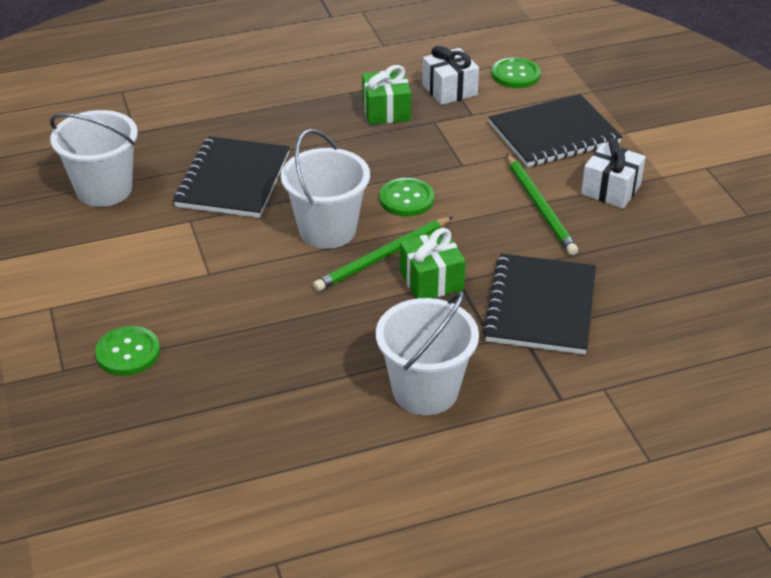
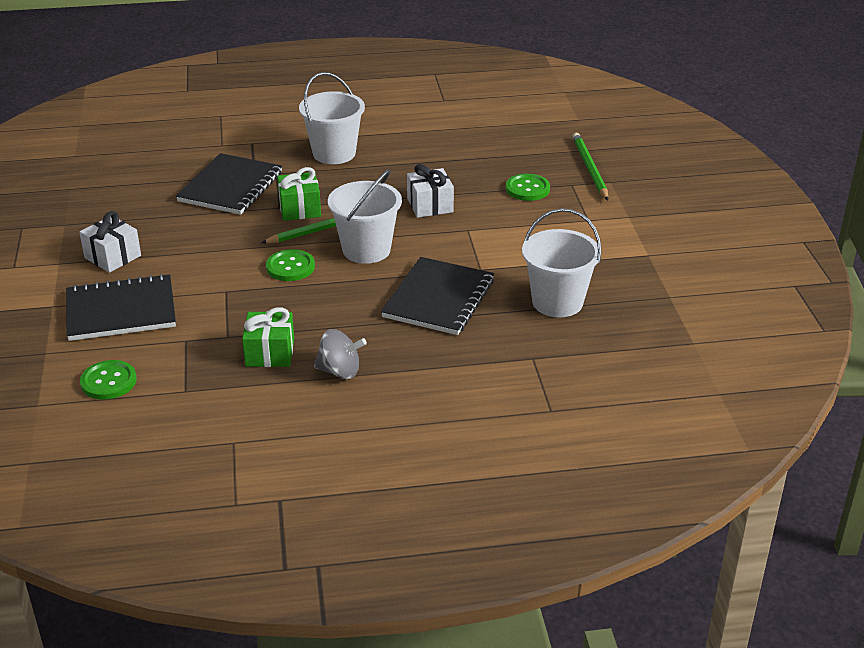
camera: 170 degrees left, 5 degrees down
(315, 102) = (340, 371): none -> grey spinning top
(449, 90) = (191, 370): white gift -> white gift (430, 205)
(540, 207) = (182, 249): green pencil -> green pencil (589, 168)

